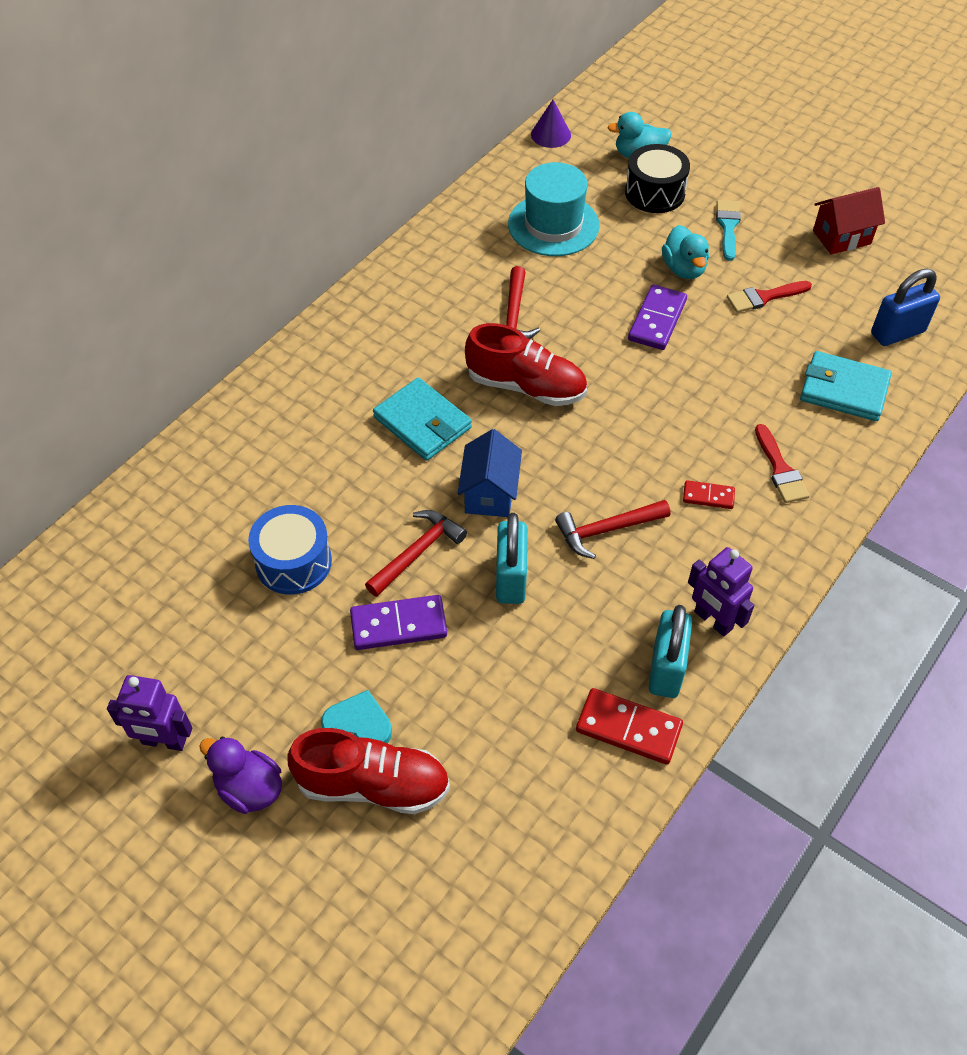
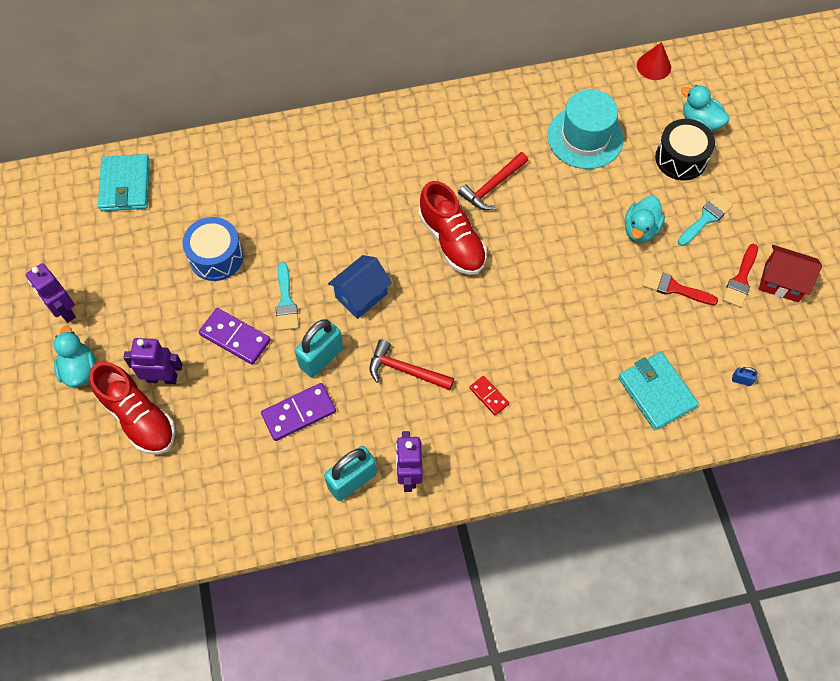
camera: 40 degrees right, 10 degrees up
(249, 788) = (80, 370): purple duck -> turquoise duck
(358, 724) = (162, 378): turquoise heart -> purple robot
(417, 552) = (286, 302): red hammer -> turquoise brush
(422, 422) = (367, 221): turquoise wallet -> turquoise wallet (125, 185)
(551, 135) = (653, 66): purple cone -> red cone
(628, 728) = (297, 496): red domino -> none
(657, 320) = (583, 254): purple domino -> purple domino (299, 413)
(780, 469) = (553, 413): red brush -> red brush (740, 279)
(897, 333) = (741, 380): blue padlock -> blue padlock, size x0.43

